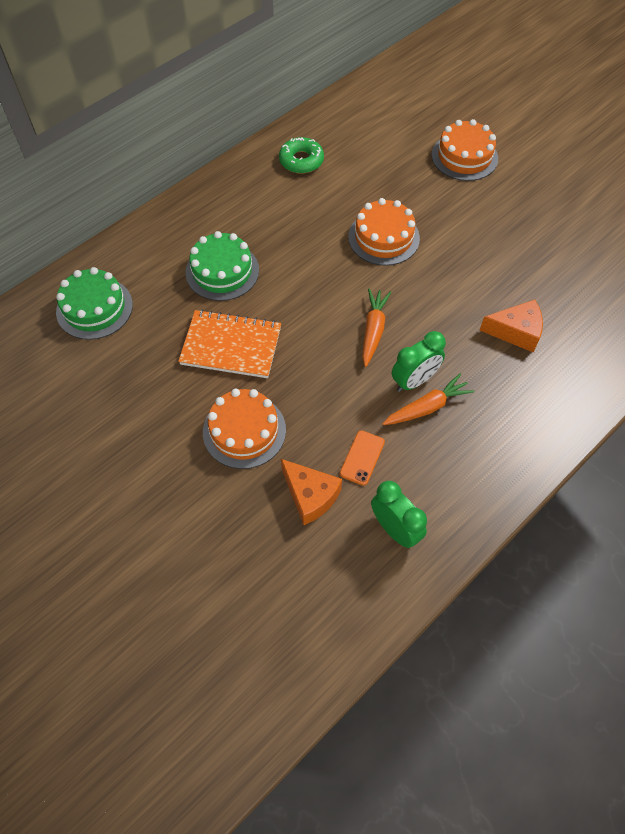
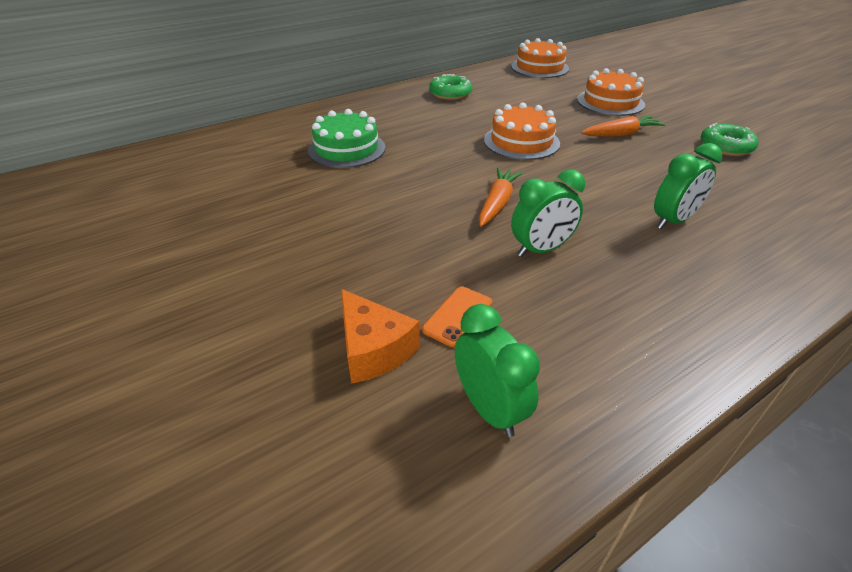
camera: 10 degrees right, 20 degrees down
(94, 308) = (205, 161): green cake -> none
(231, 346) = (331, 200): orange notebook -> none
(244, 431) = (313, 271): orange cake -> orange cake (539, 67)
(427, 407) = (555, 275): orange carrot -> orange carrot (621, 134)
(516, 332) = (673, 221): orange cheese -> green clock
(568, 221) = (726, 147): none -> green donut

